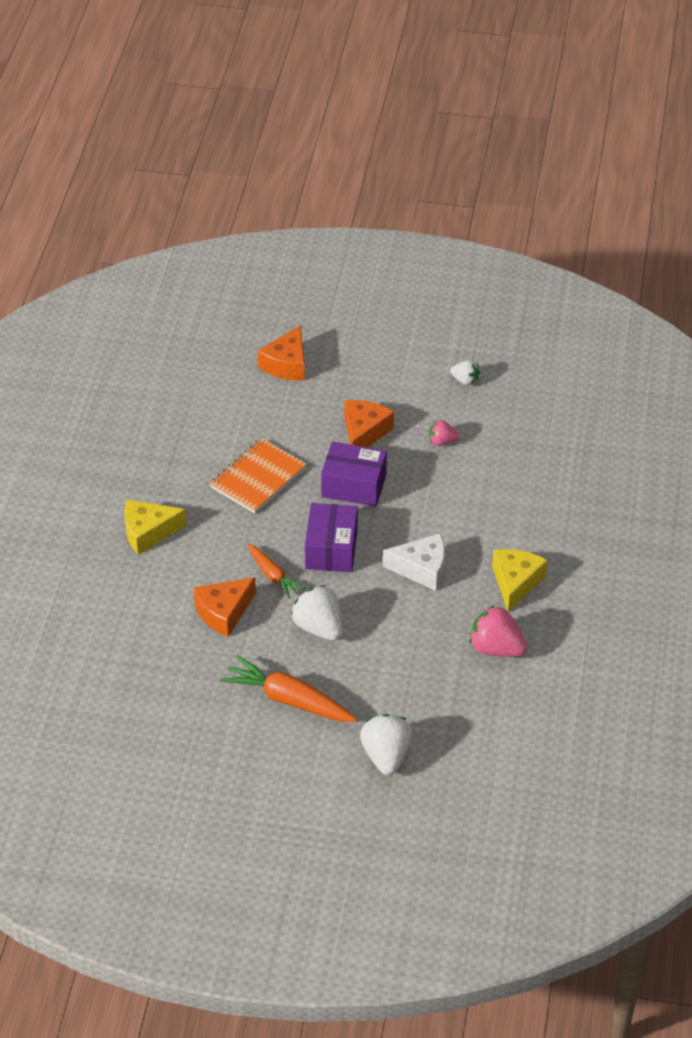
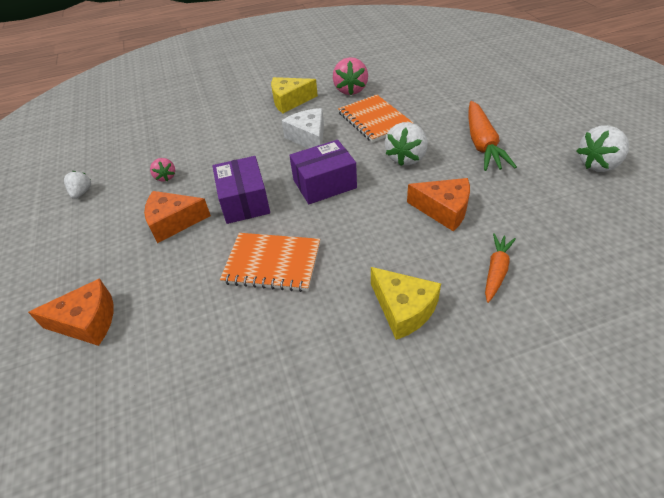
camera: 115 degrees left, 0 degrees up
(273, 575) = (379, 201): orange carrot -> orange carrot (496, 270)
(386, 756) = (474, 94): white strawberry -> white strawberry (598, 164)
(409, 637) = (374, 120): none -> orange notebook

